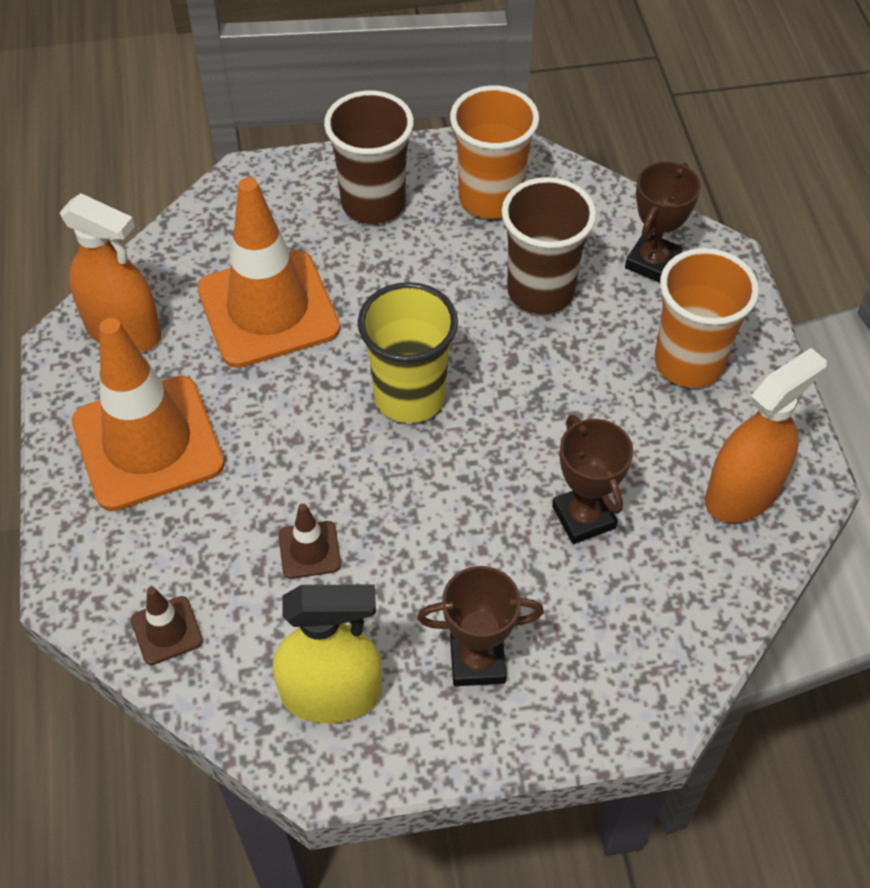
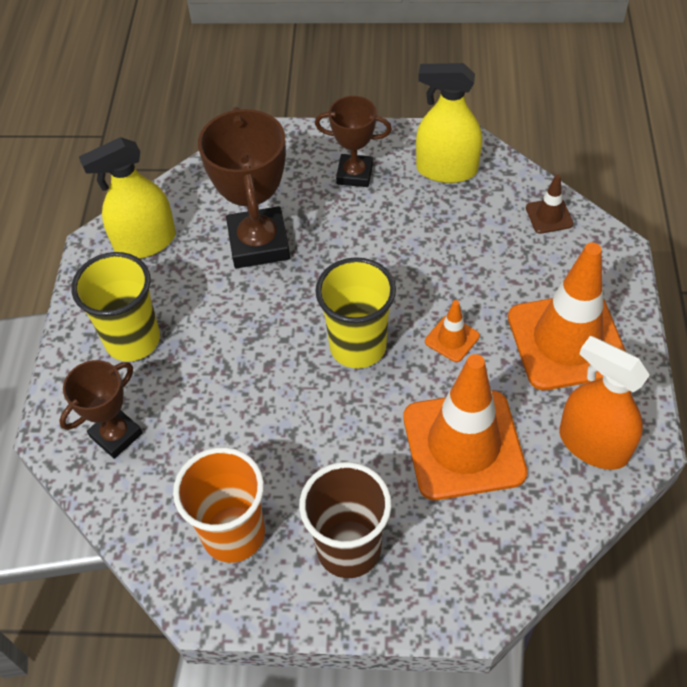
camera: 165 degrees left, 0 degrees up
(293, 424) = (452, 339): none -> orange traffic cone
(309, 550) = (450, 249): brown traffic cone -> none
(540, 291) = (223, 423): brown cup -> none
(583, 517) = (259, 243): brown trophy -> brown trophy, size x1.64
(689, 362) = (133, 340): orange cup -> yellow cup
(742, 493) = (145, 242): orange spray bottle -> yellow spray bottle

